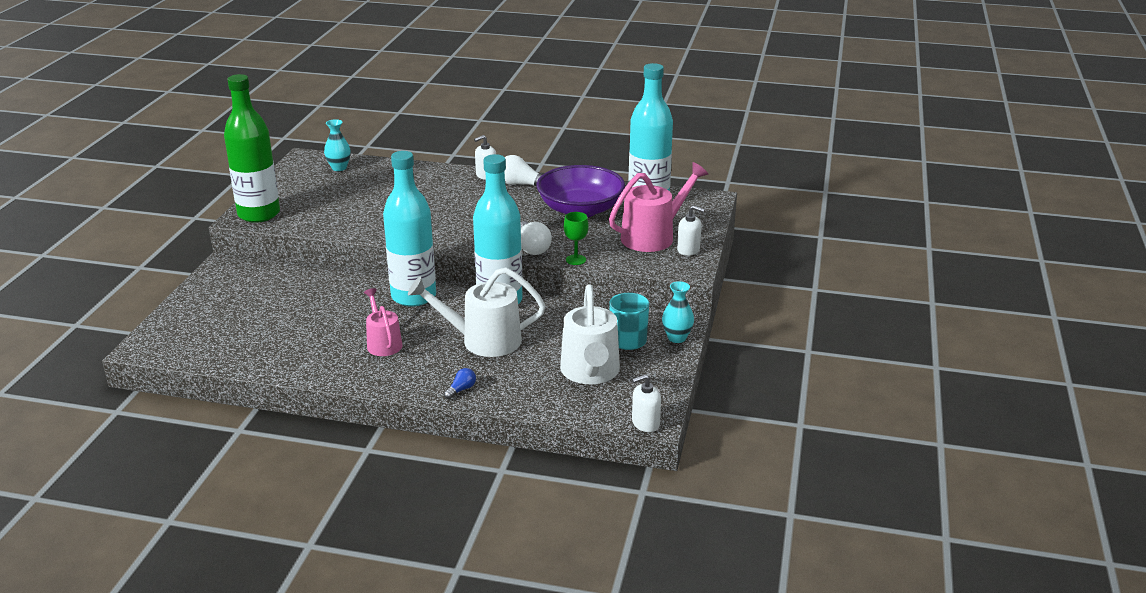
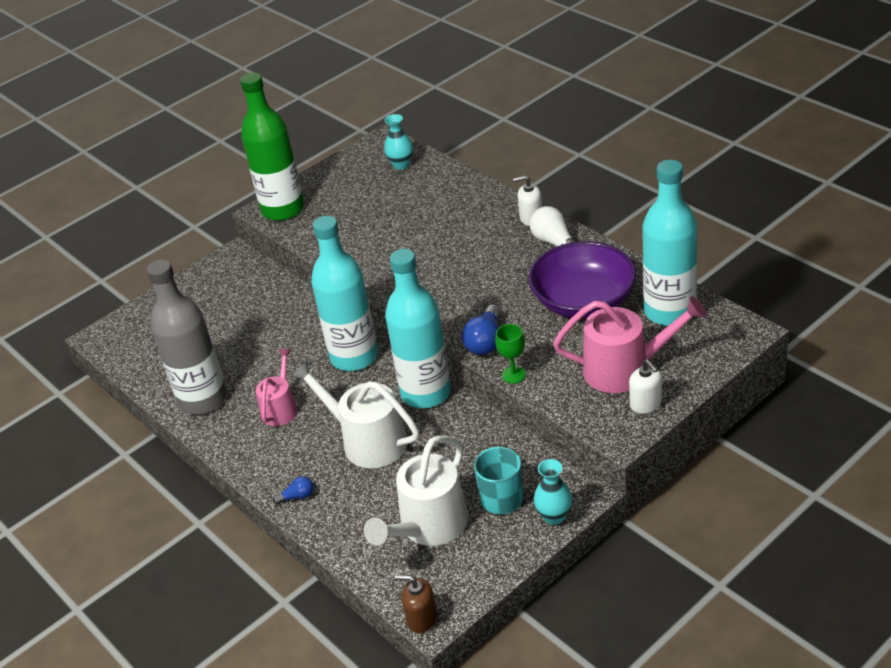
camera: 40 degrees right, 10 degrees up
(301, 358) = (203, 399): none -> grey bottle
(532, 248) = (485, 341): white light bulb -> blue light bulb
(645, 423) = (421, 618): white soap dispenser -> brown soap dispenser

